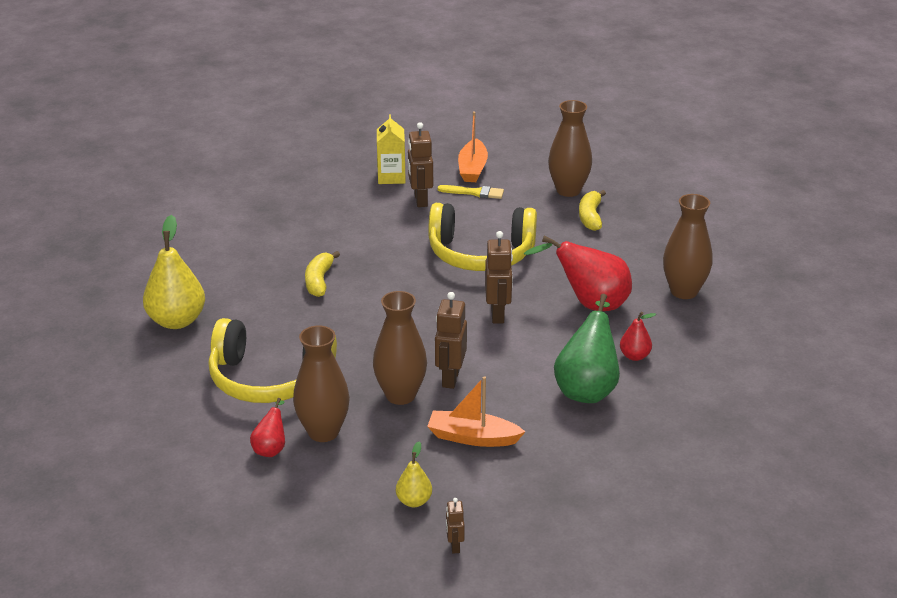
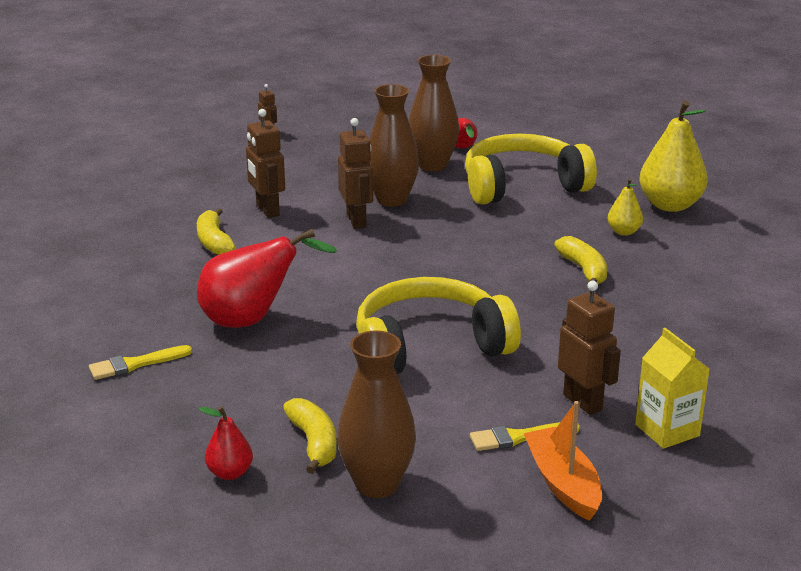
camera: 155 degrees right, 5 degrees down
(414, 501) = (319, 146): yellow pear -> yellow pear (624, 232)
(473, 437) = (301, 187): orange boat -> none
(498, 315) = (352, 284): brown robot -> brown robot (267, 210)
(587, 388) = (214, 242): green pear -> yellow banana
(634, 356) = (175, 280): red pear -> red pear (230, 473)
(684, 291) = (135, 364): brown vase -> yellow brush

